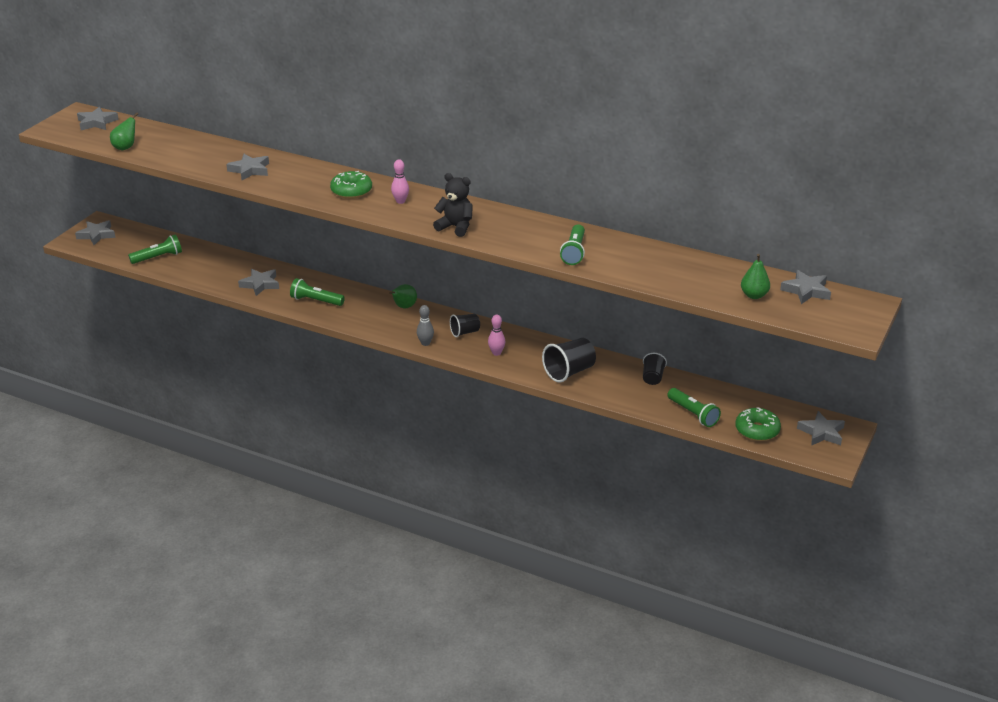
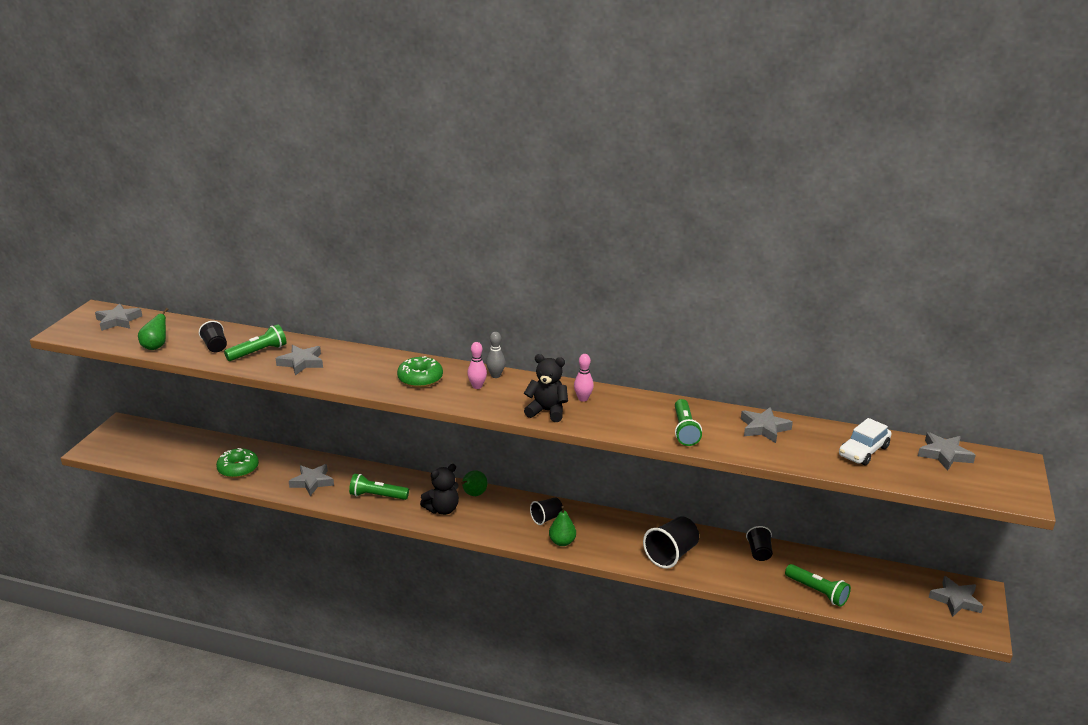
camera: 10 degrees left, 5 degrees down
(96, 235) = (120, 440): grey star -> grey star (764, 428)
(158, 257) = (193, 460): green flashlight -> green flashlight (258, 352)
(177, 151) = (215, 347): none -> black cup
(372, 317) = (442, 509): none -> black teddy bear
(425, 343) = (508, 535): grey bowling pin -> grey bowling pin (495, 375)
(496, 353) = (587, 539): pink bowling pin -> pink bowling pin (583, 399)
(731, 282) = (863, 451): none -> white car
(754, 295) = (894, 465): green pear -> green pear (562, 542)
(757, 430) = (890, 604): green donut -> green donut (238, 469)

